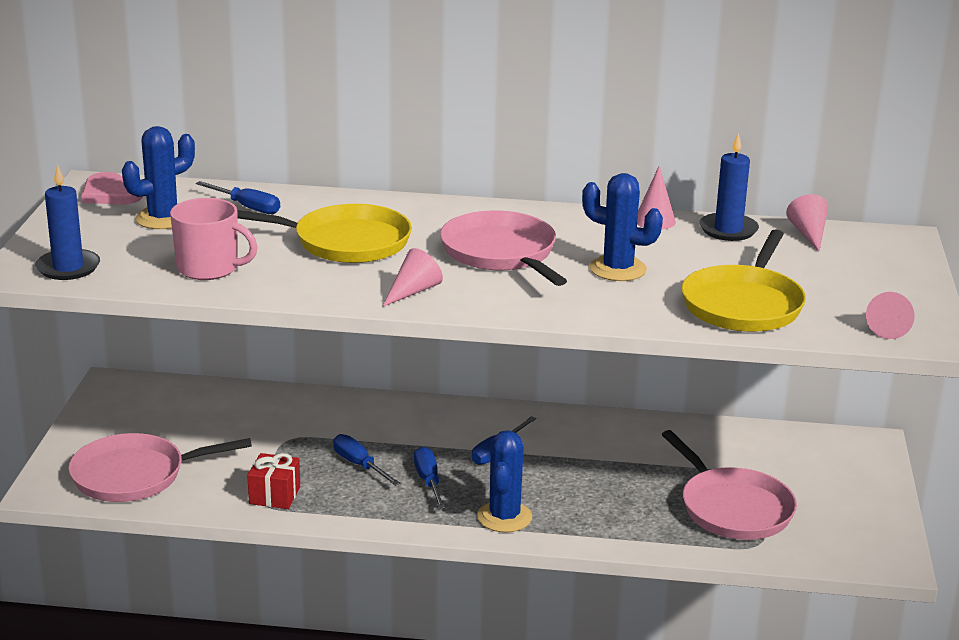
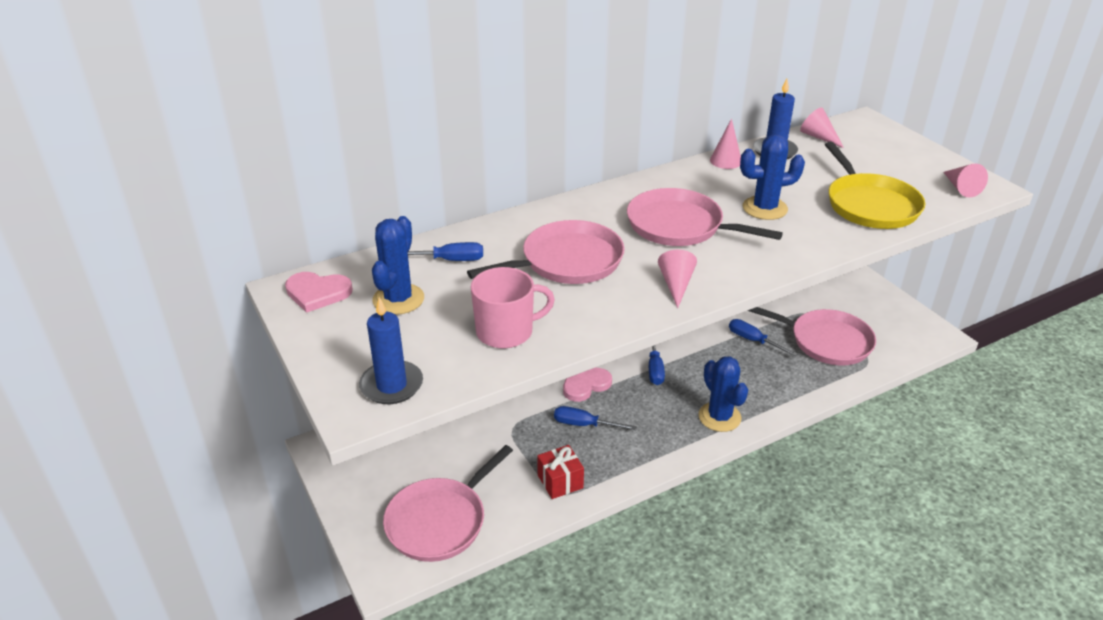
camera: 35 degrees left, 10 degrees up
(346, 242) = (567, 261): yellow pan -> pink pan
(406, 435) = (585, 384): none -> pink heart
(428, 481) = (642, 414): blue screwdriver -> blue screwdriver (753, 340)

